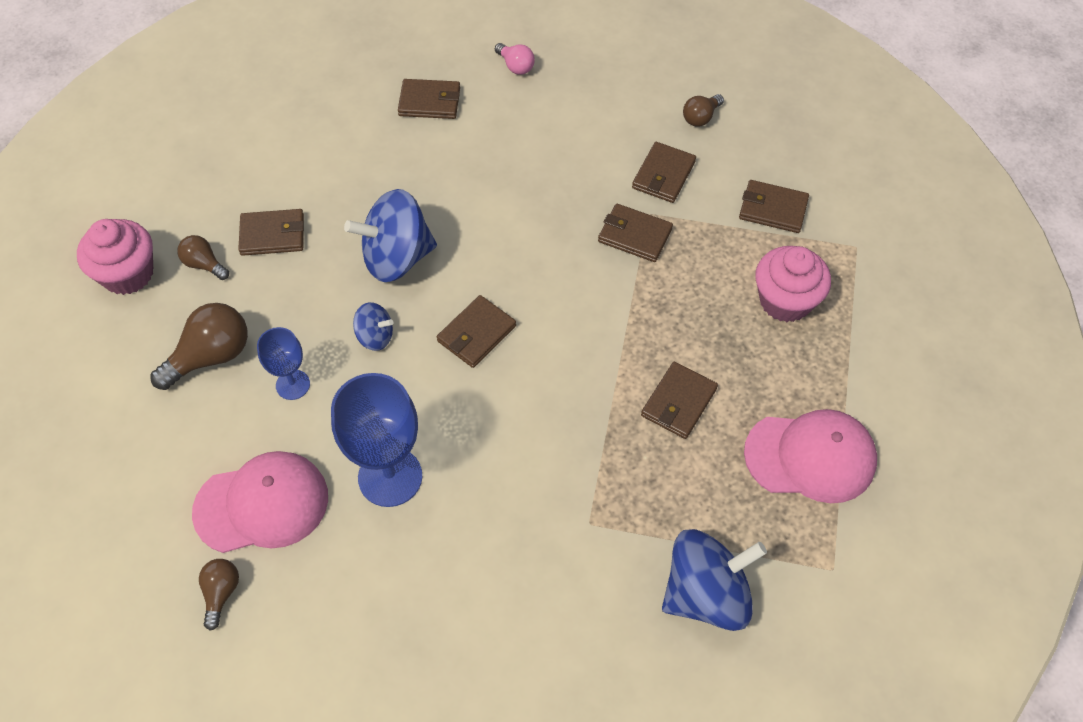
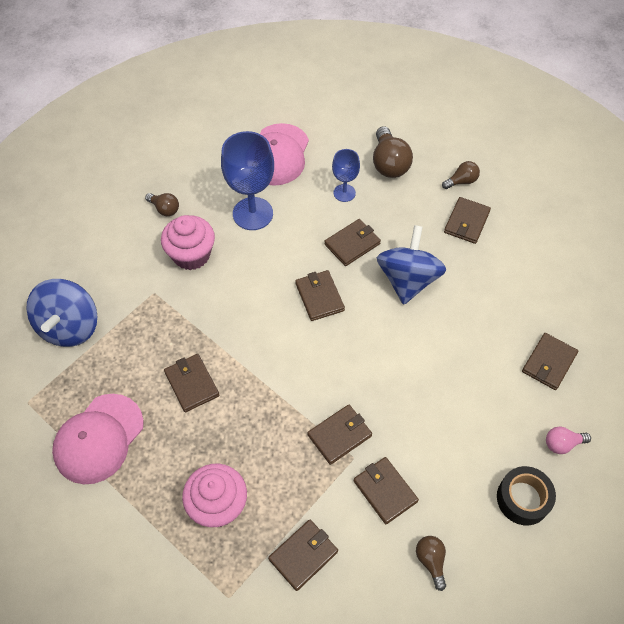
camera: 120 degrees right, 0 degrees up
(128, 274) = (475, 145): pink cupcake -> pink cupcake (191, 255)
(221, 593) = (240, 124): brown light bulb -> brown light bulb (164, 209)
(375, 336) = (352, 244): blue spinning top -> brown wallet
(592, 76) = (523, 499): none -> black tape

